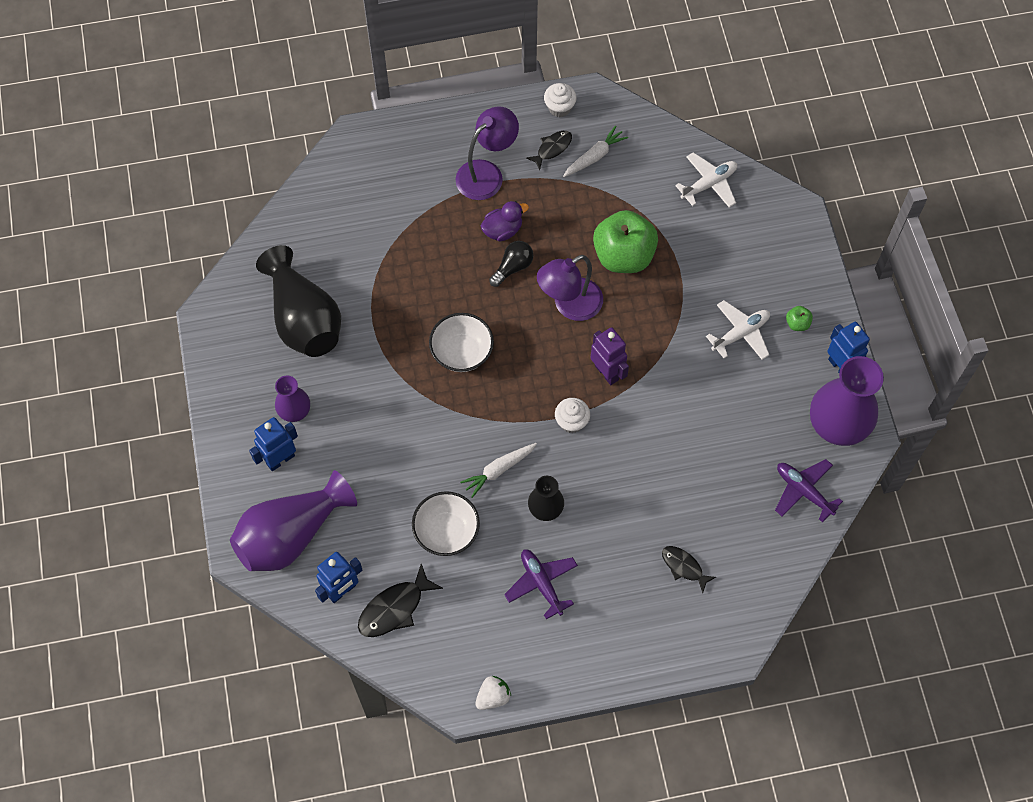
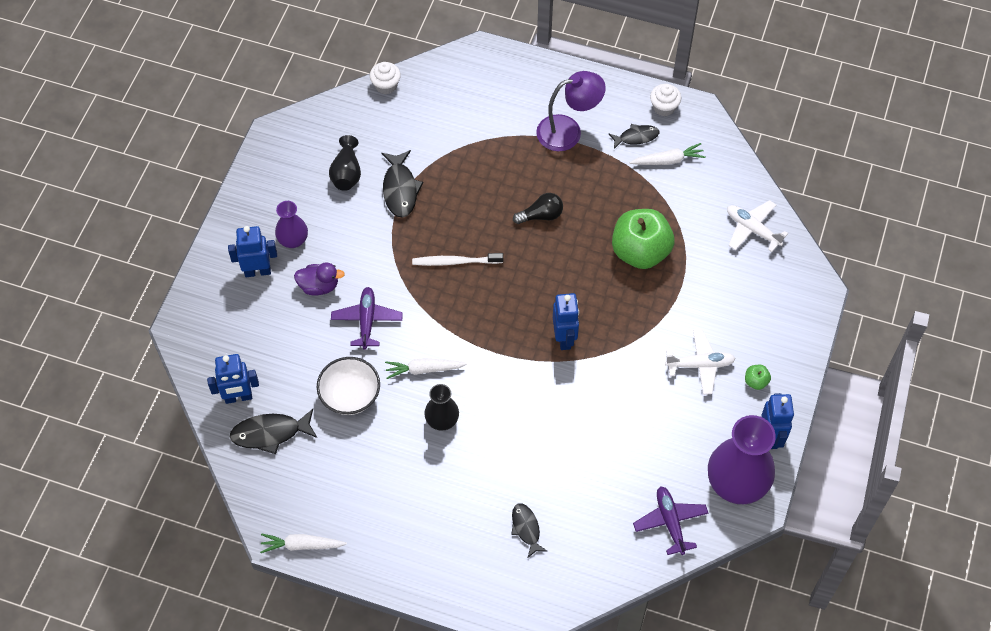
camera: 30 degrees right, 5 degrees down
(291, 535) = (227, 333): purple vase -> none
(304, 319) = (346, 173): black vase -> black vase, size x0.53
(365, 309) = (400, 189): none -> black fish
(462, 352) = (455, 262): white bowl -> white toothbrush
(493, 696) = (302, 545): white strawberry -> white carrot
(503, 230) = (552, 182): purple duck -> purple duck (319, 286)
(541, 583) = (399, 478): purple plane -> purple plane (367, 321)
(569, 305) = (568, 269): purple lamp -> none
(571, 422) = (509, 362): white cupcake -> white cupcake (386, 85)
(607, 372) = (564, 338): purple robot -> blue robot
(709, 184) = (752, 229): white plane -> white plane turned 135 degrees counterclockwise

